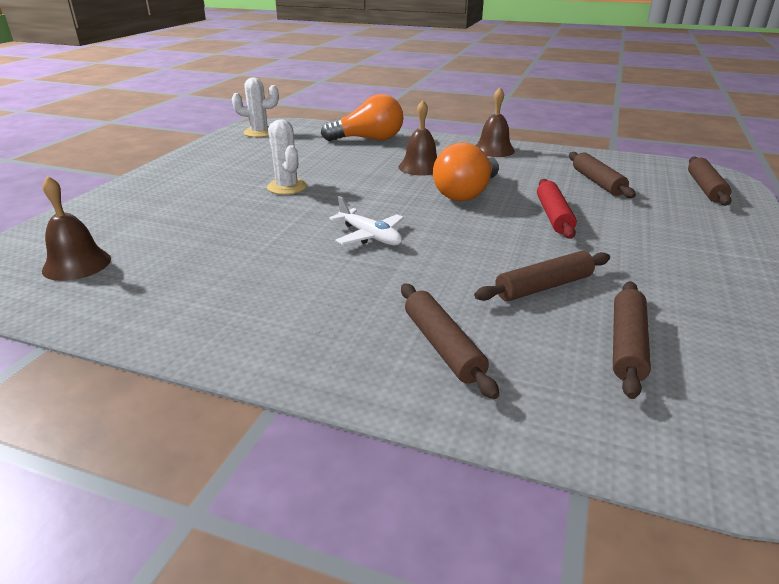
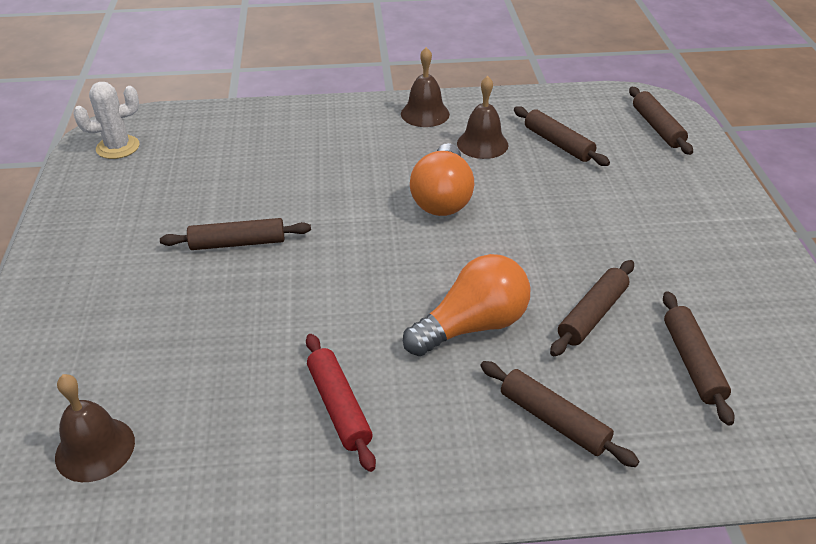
camera: 25 degrees left, 10 degrees up
(287, 187) = (238, 243): white cactus -> brown rolling pin
(368, 139) = (270, 128): orange light bulb -> orange light bulb (472, 326)
(370, 236) = (389, 296): white plane -> none
(420, 167) = (365, 165): brown bell -> brown bell (482, 144)
(553, 216) = (546, 210): red rolling pin -> red rolling pin (339, 407)

